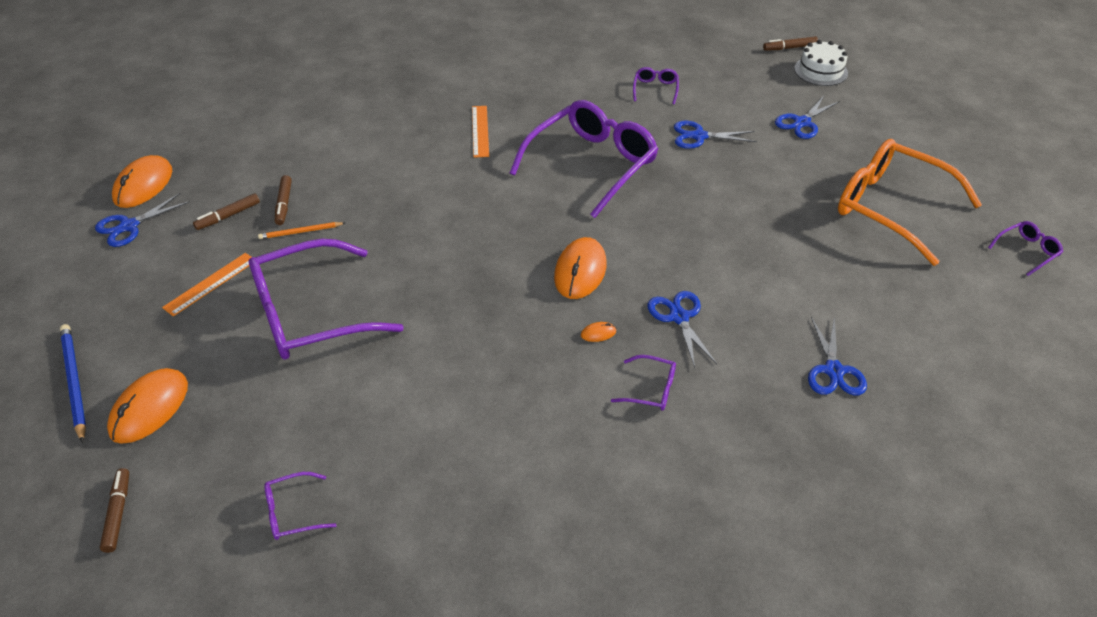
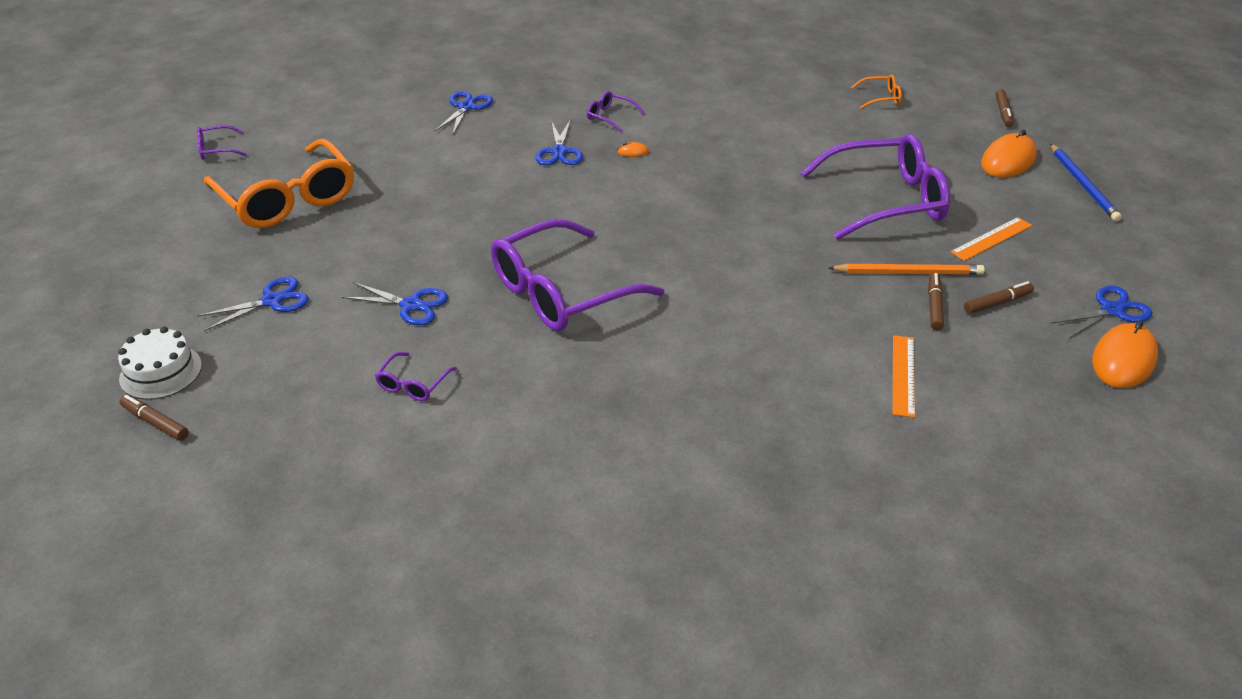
camera: 165 degrees left, 5 degrees down
(292, 512) = (881, 98): purple glasses -> orange glasses
(300, 232) = (908, 272): orange pencil -> orange pencil, size x1.63
(480, 131) = (683, 361): orange ruler -> orange ruler (903, 375)
(580, 271) = (627, 195): orange mouse -> none
(789, 48) = (155, 422): brown marker -> brown marker turned 150 degrees counterclockwise

